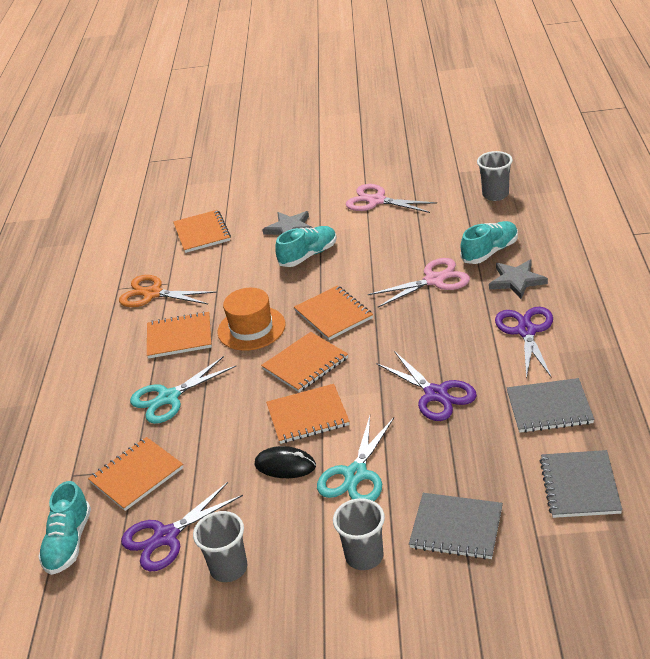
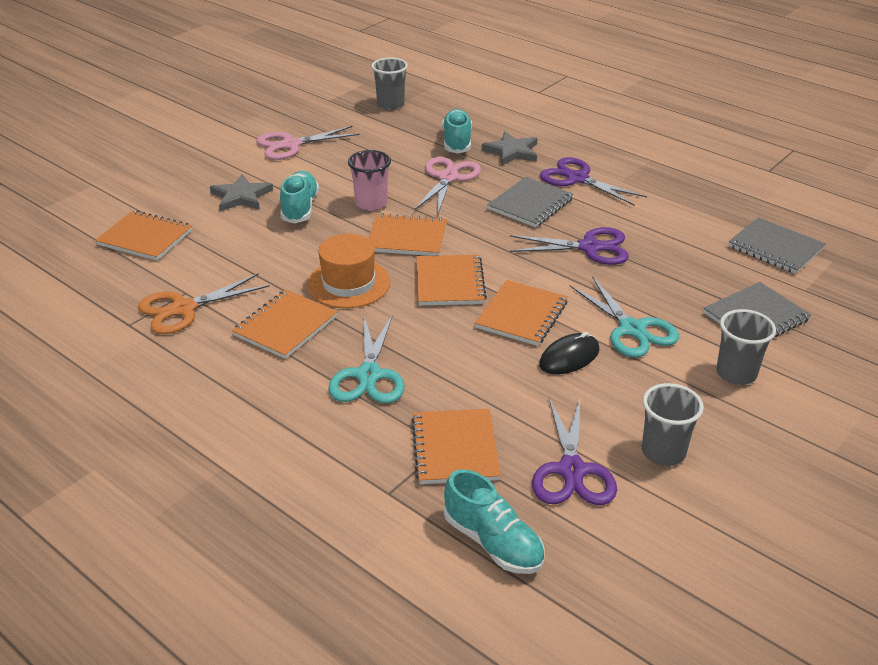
camera: 55 degrees left, 0 degrees up
(353, 275) = (371, 203): none -> pink cup
(549, 407) = (676, 215): grey notebook -> grey notebook (530, 204)

